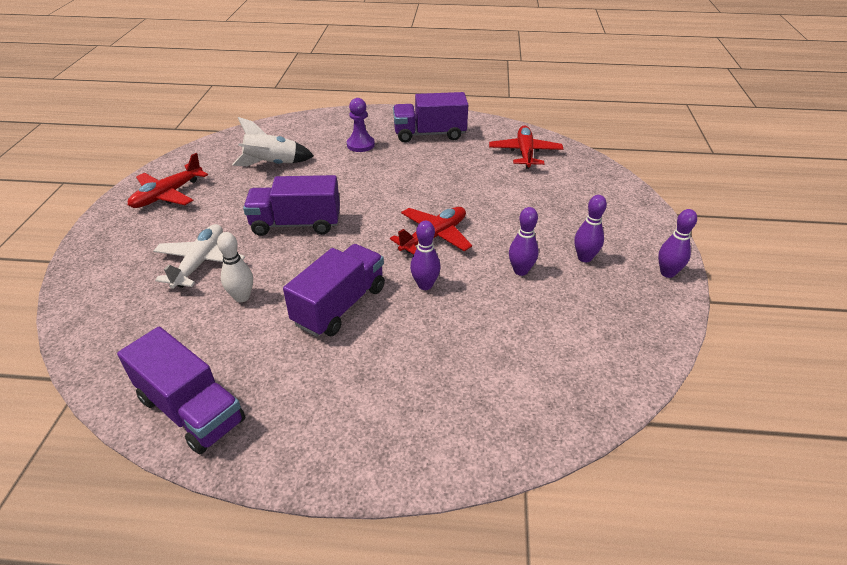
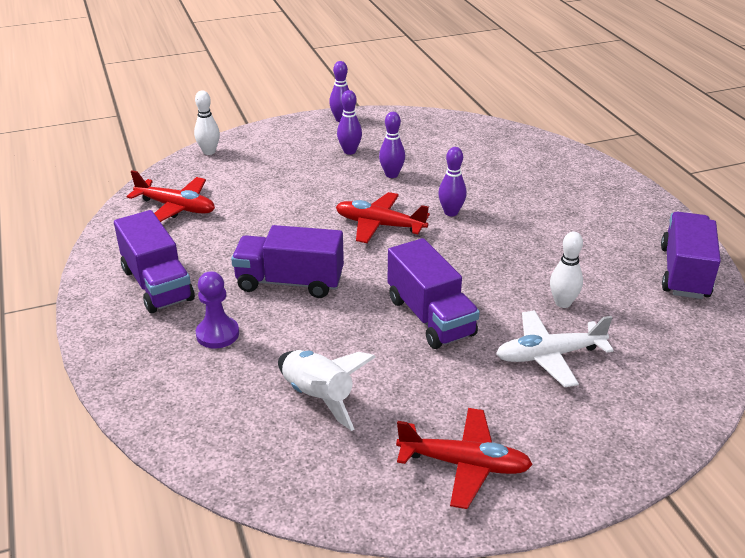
camera: 115 degrees left, 5 degrees down
(340, 305) = (516, 245): purple truck -> purple truck (290, 282)
(525, 153) = (176, 207): red plane -> red plane turned 135 degrees counterclockwise
(616, 181) = (209, 152): none -> white bowling pin

